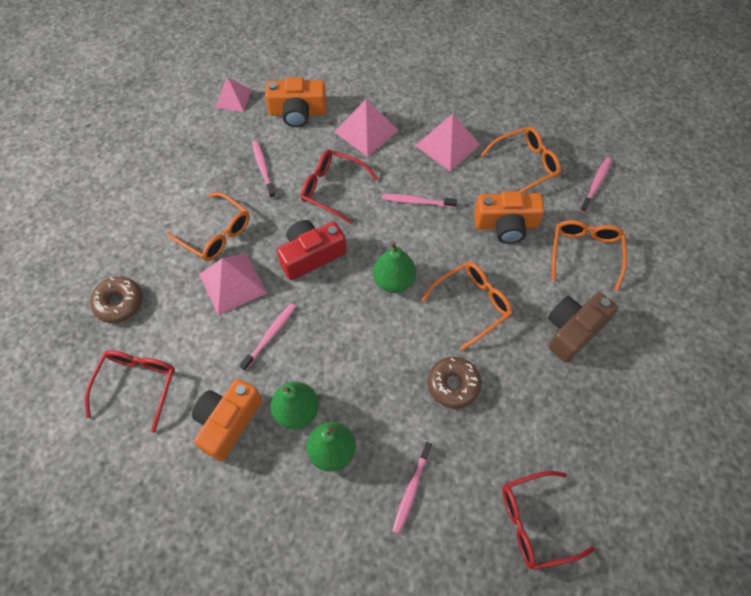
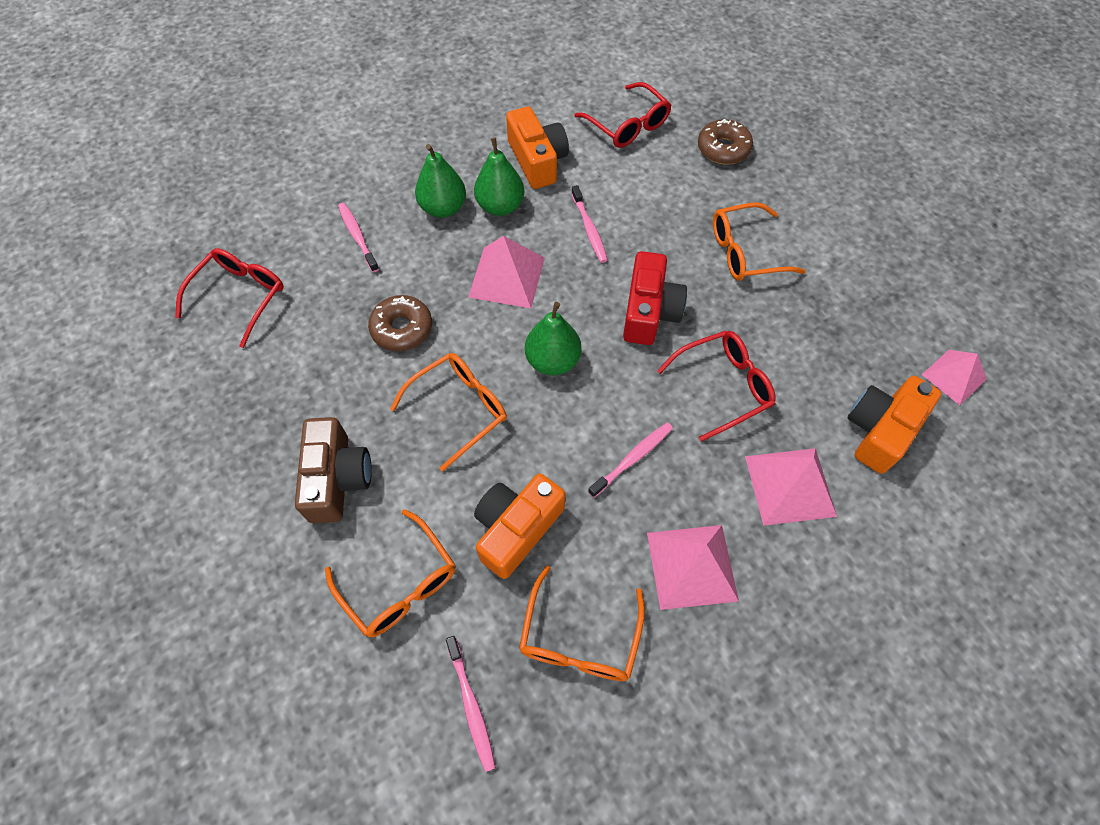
camera: 130 degrees right, 0 degrees up
(232, 283) = (672, 233): pink pyramid -> pink pyramid (507, 277)
(263, 169) = (807, 340): pink toothbrush -> none
(472, 304) = (459, 409): orange glasses -> orange glasses turned 135 degrees counterclockwise

